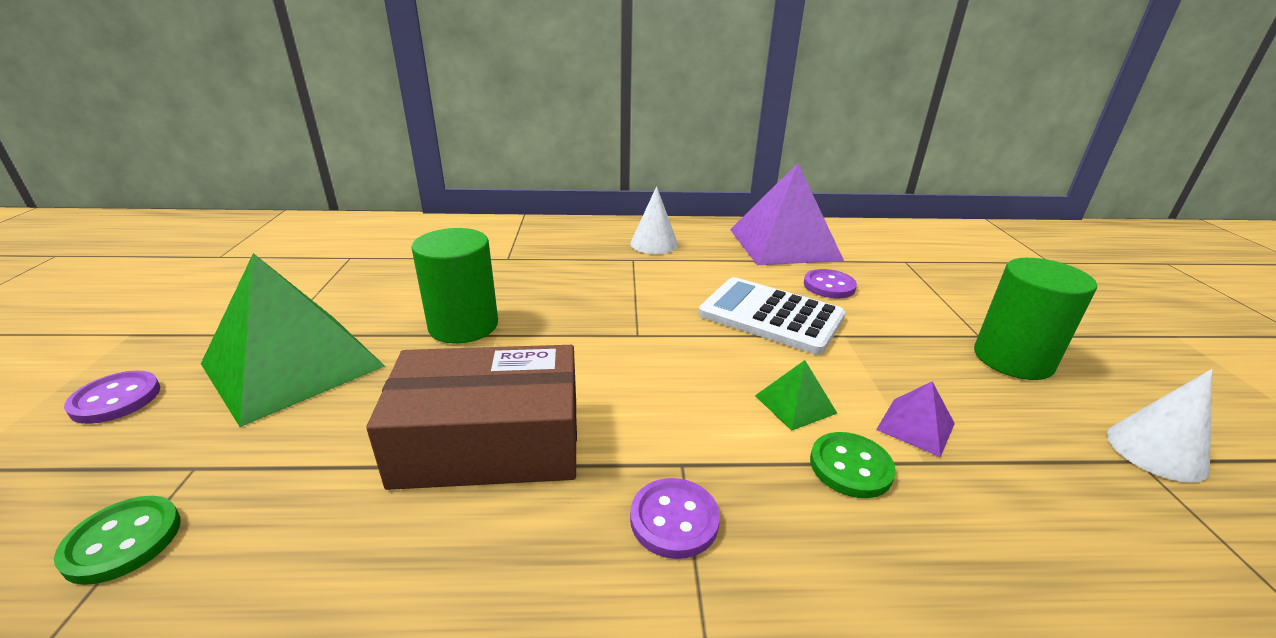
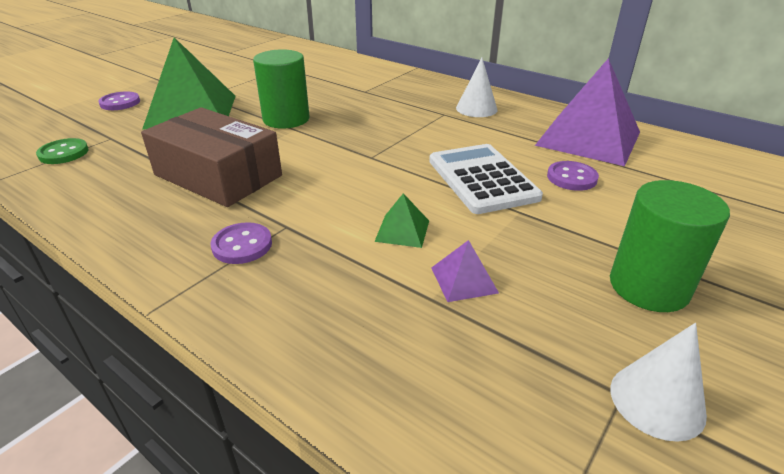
camera: 40 degrees right, 5 degrees up
(850, 467) = (376, 275): green button -> none

